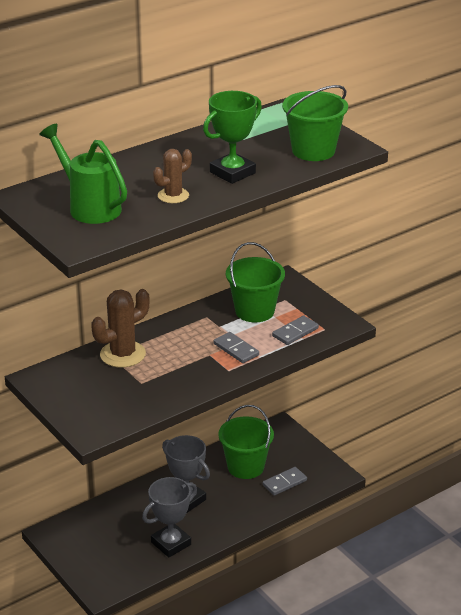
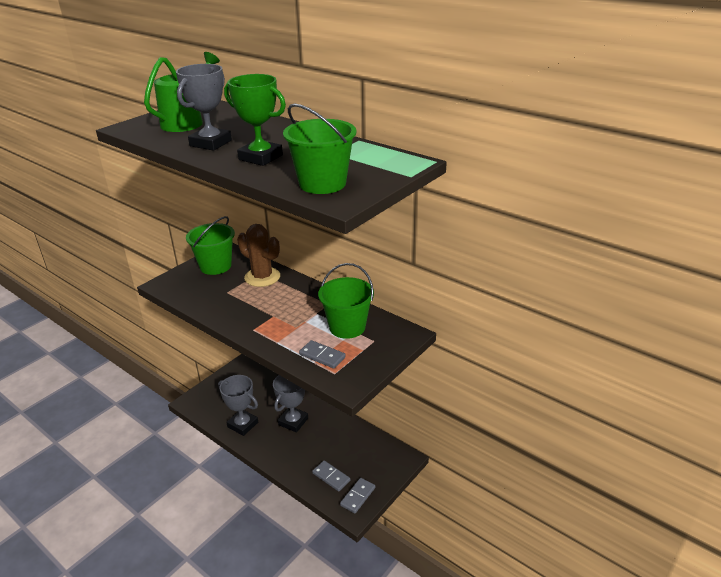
camera: 75 degrees right, 0 degrees up
(173, 196) = (210, 143): brown cactus -> grey trophy
(236, 349) = (284, 328): grey domino -> grey domino (358, 496)
(245, 467) = (343, 447): green bucket -> green bucket (215, 266)

